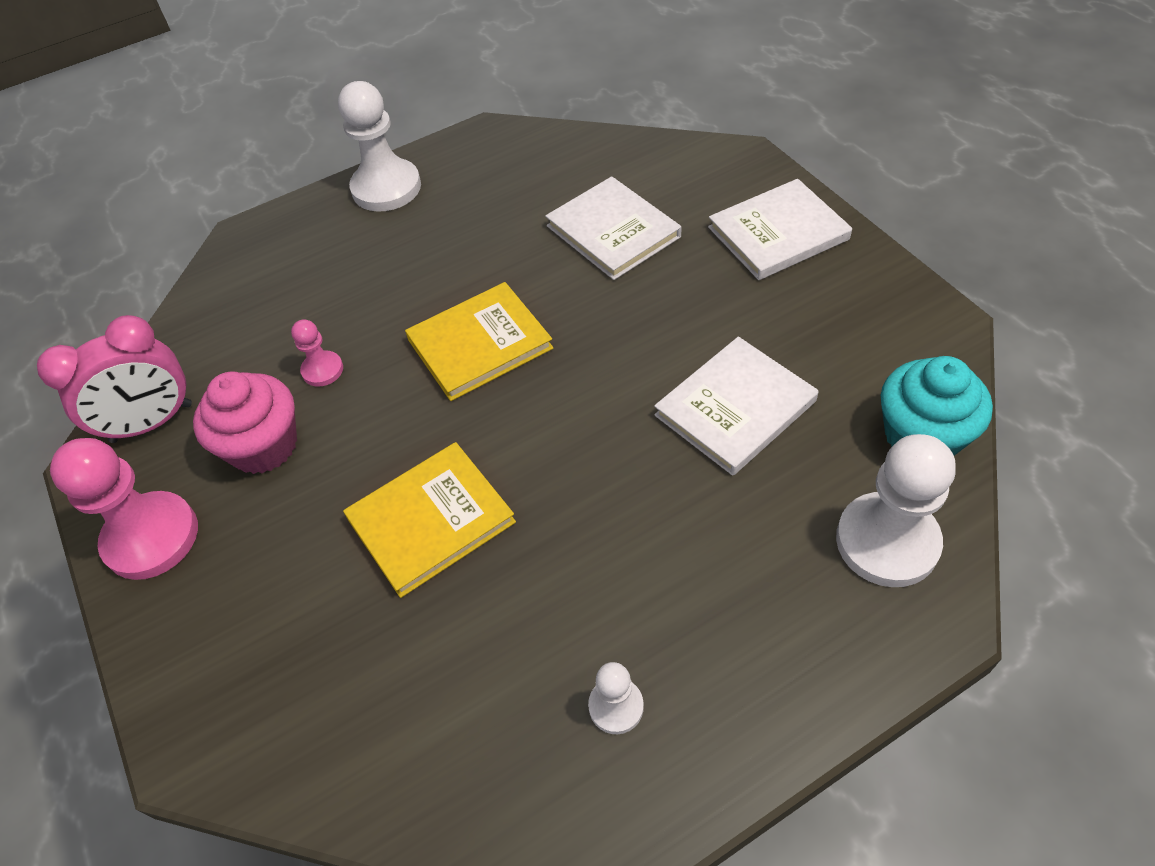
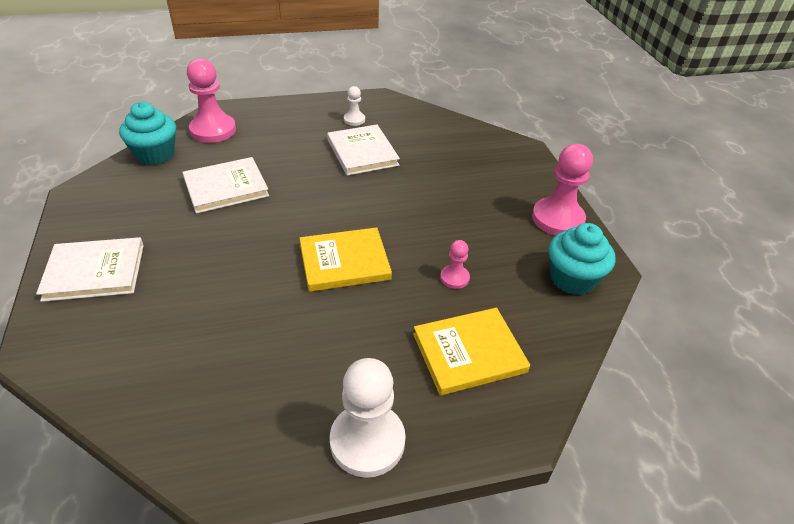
camera: 170 degrees left, 10 degrees down
(152, 423) = (572, 279): pink clock -> turquoise cupcake
(264, 446) = (495, 244): pink cupcake -> none
(431, 520) = (406, 187): yellow book -> yellow book (469, 353)
(613, 231) = (201, 314): white book -> white book (362, 152)
(887, 542) = (213, 130): white pawn -> pink pawn

